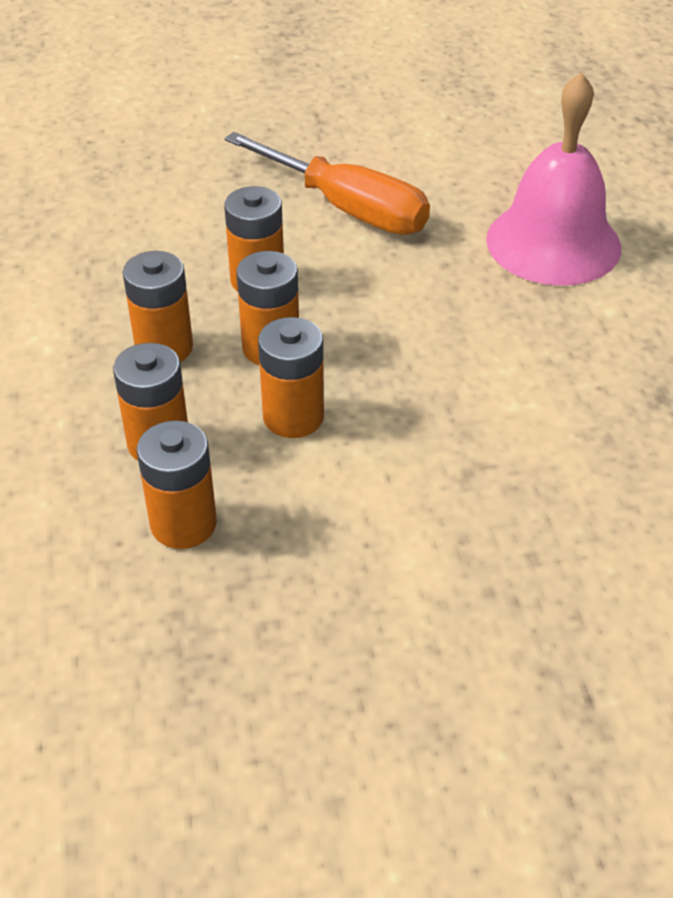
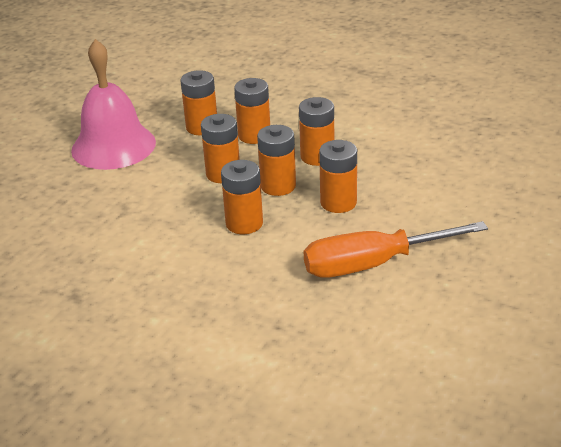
camera: 130 degrees right, 10 degrees down
(380, 334) = (244, 223): none -> orange battery
(553, 243) = (238, 334): pink bell -> pink bell (113, 146)

